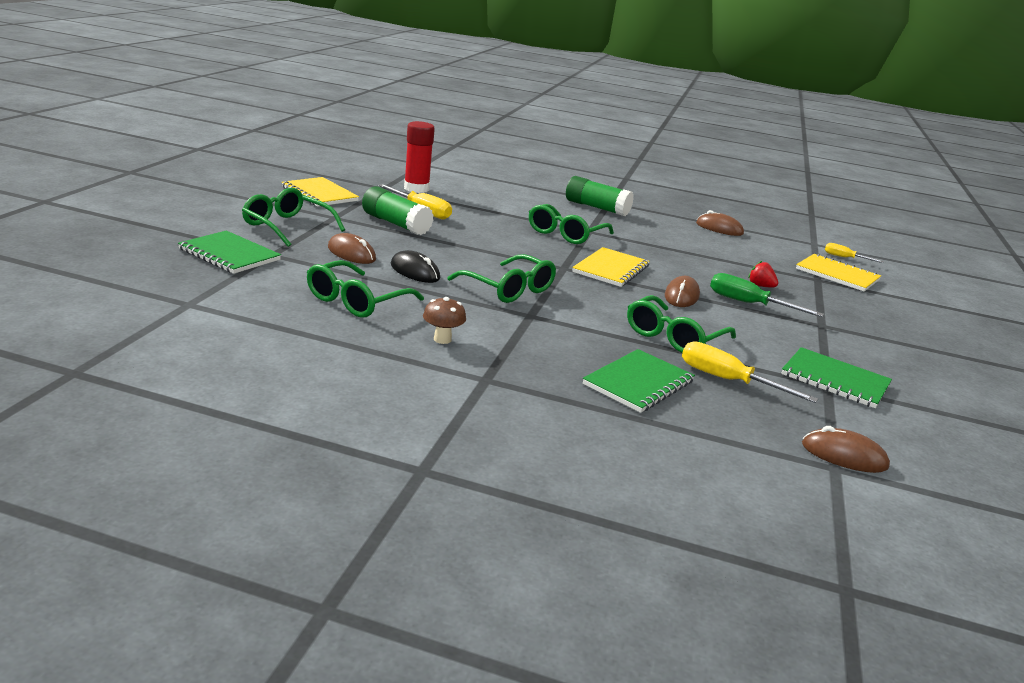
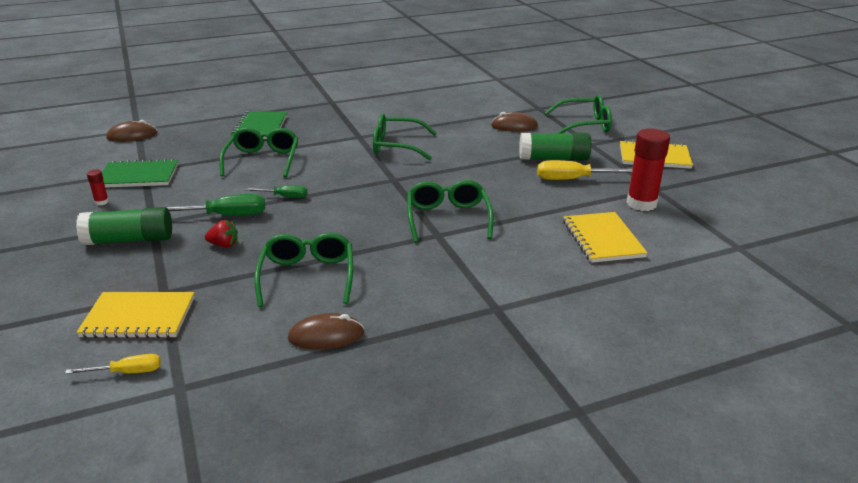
camera: 145 degrees right, 5 degrees up
(229, 254) = (551, 100): green notebook -> none
(356, 301) = (447, 106): green glasses -> green glasses (307, 276)
(415, 271) = (462, 132): black mouse -> none
(442, 339) = (377, 108): brown mushroom -> none
(596, 208) = (489, 284): green glue stick -> green glue stick (129, 240)
(611, 269) = (361, 196): yellow notebook -> yellow notebook (603, 239)
(681, 296) = (284, 196): brown mouse -> green screwdriver
(728, 380) = (211, 147): yellow screwdriver -> none
(878, 365) = (101, 202): none -> red glue stick

